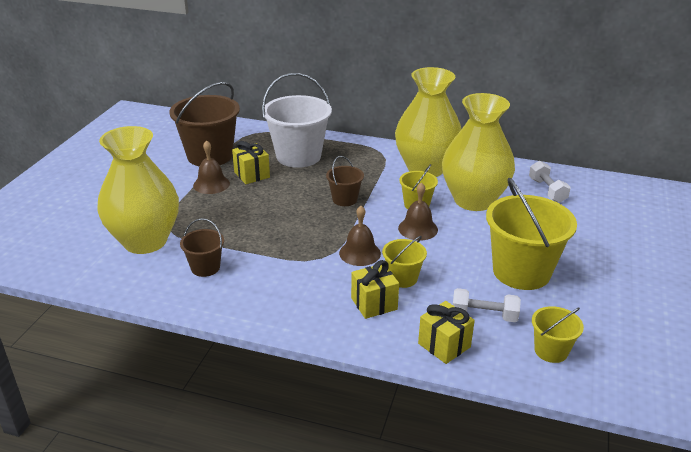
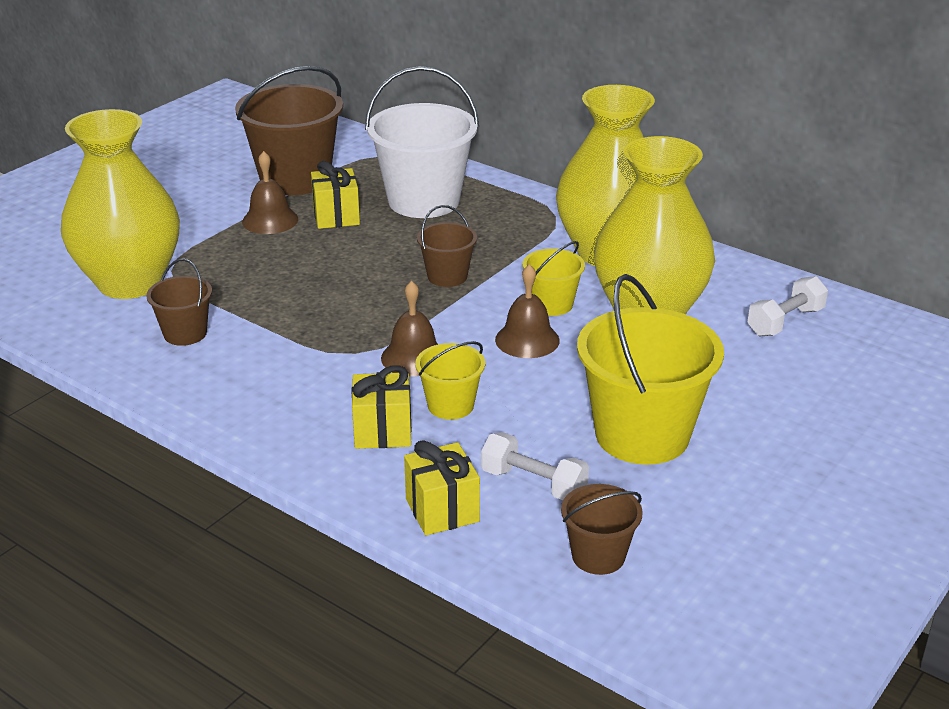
camera: 20 degrees right, 0 degrees up
(547, 190) = (785, 322): white dumbbell -> white dumbbell turned 45 degrees clockwise
(551, 351) = (598, 556): yellow bucket -> brown bucket

